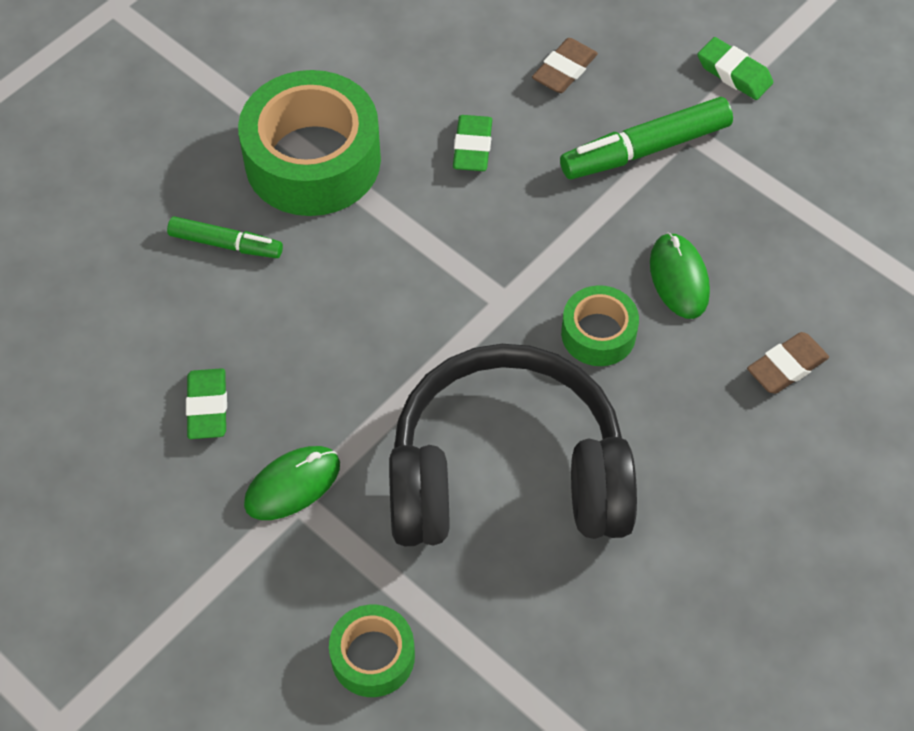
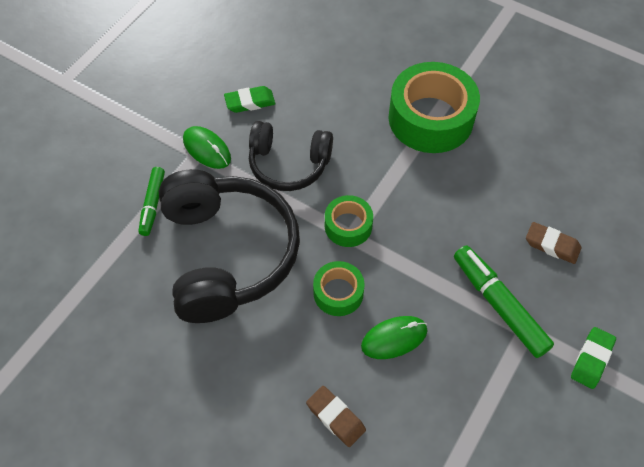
camera: 80 degrees right, 0 degrees up
(225, 244) = (359, 89): green marker -> green marker (153, 204)
(353, 366) = (288, 164): none -> black headphones
(373, 656) = (106, 204): green tape -> green tape (348, 226)
(472, 147) = (467, 200): green eraser -> none

